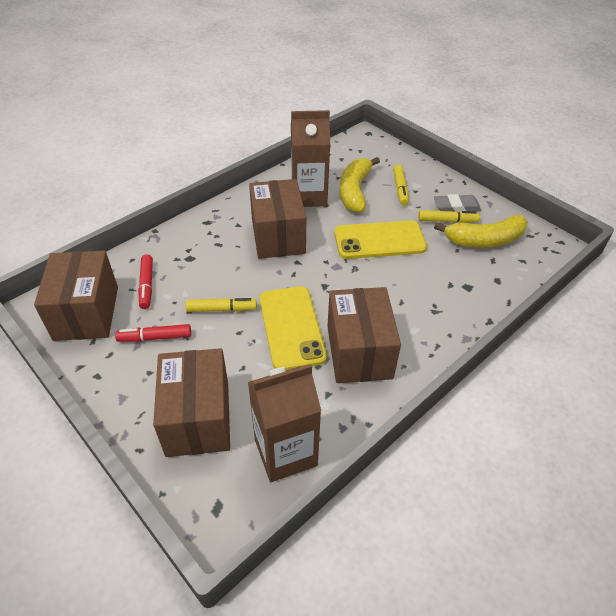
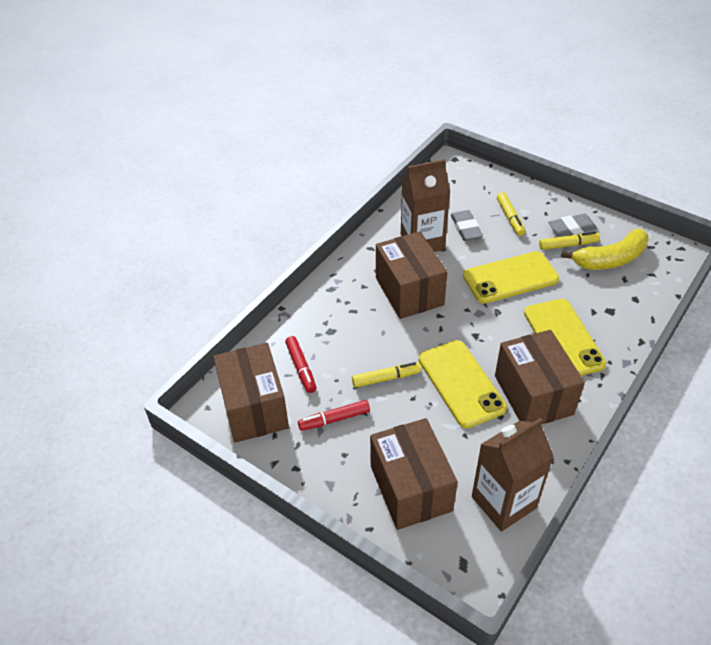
camera: 10 degrees left, 0 degrees up
(354, 191) = (466, 228): yellow banana -> grey eraser
(410, 304) = (563, 338): none -> yellow phone

